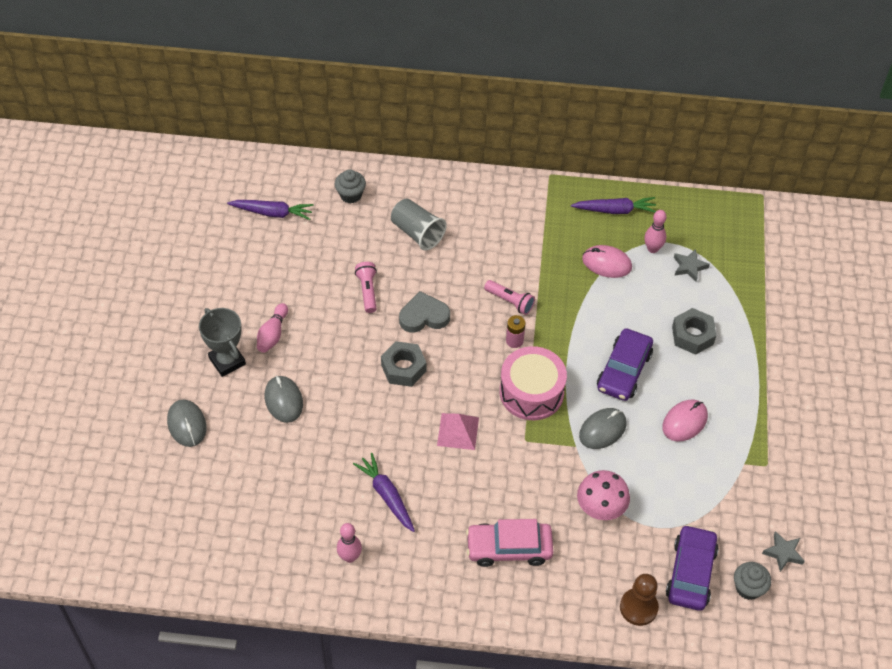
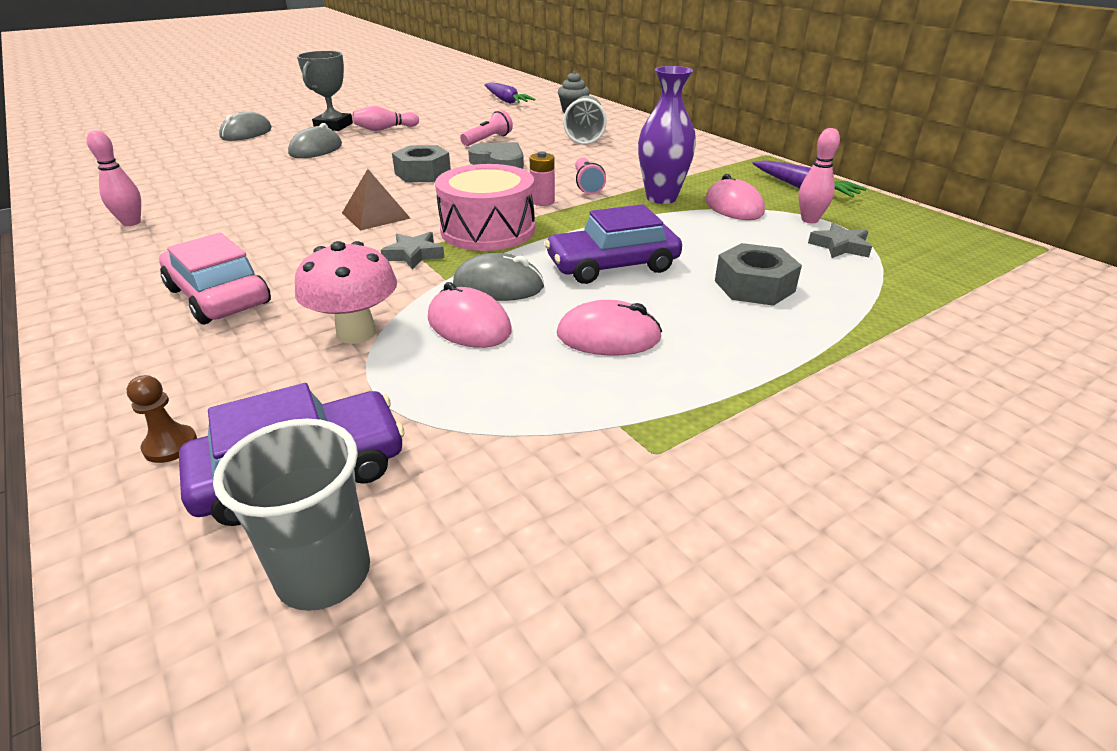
camera: 50 degrees right, 20 degrees down
(386, 495) = (241, 213): purple carrot -> none
(458, 431) = (375, 215): pink pyramid -> brown pyramid
(564, 283) = (661, 198): none -> purple vase
(630, 464) = (469, 324): none -> pink mouse
(638, 607) = (170, 445): brown pawn -> brown pawn, size x0.59
(748, 588) = (324, 574): grey cupcake -> grey cup
(783, 553) = (474, 585): grey star -> grey star (414, 255)

